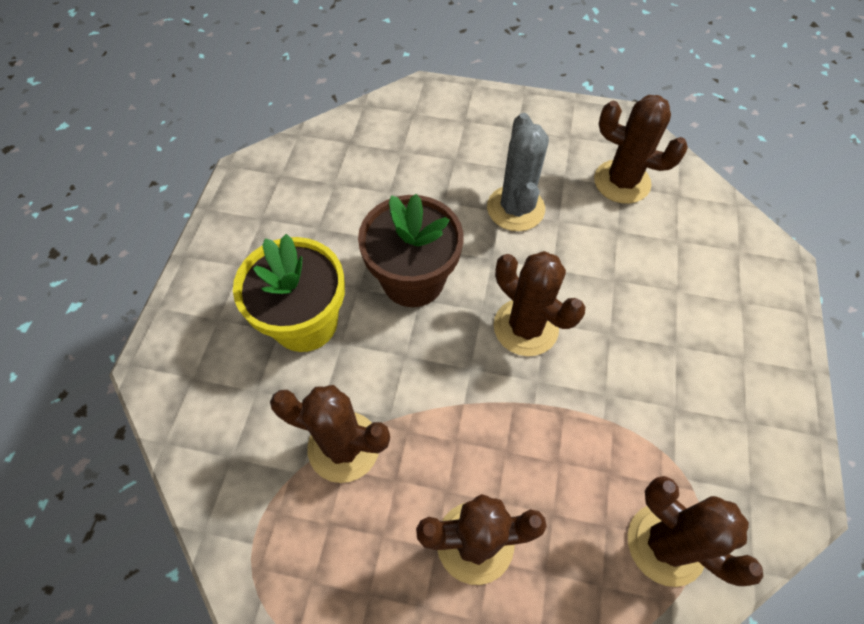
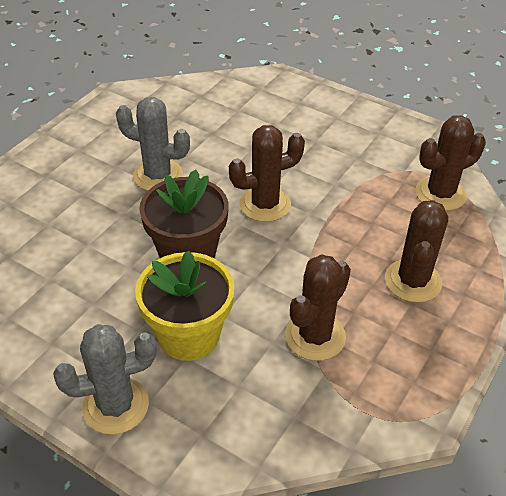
camera: 70 degrees left, 15 degrees down
(207, 295) = (115, 405): none -> grey cactus
(622, 182) = (172, 115): brown cactus -> none

